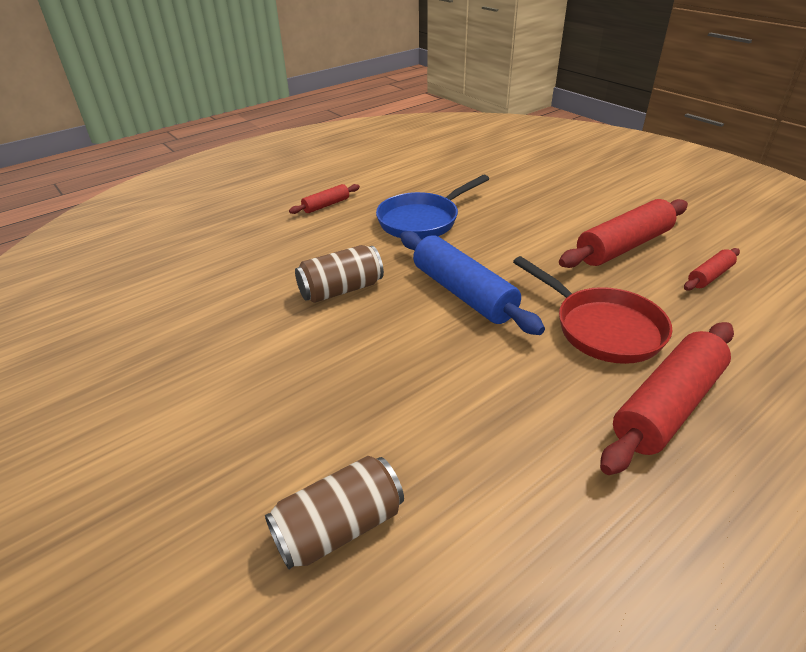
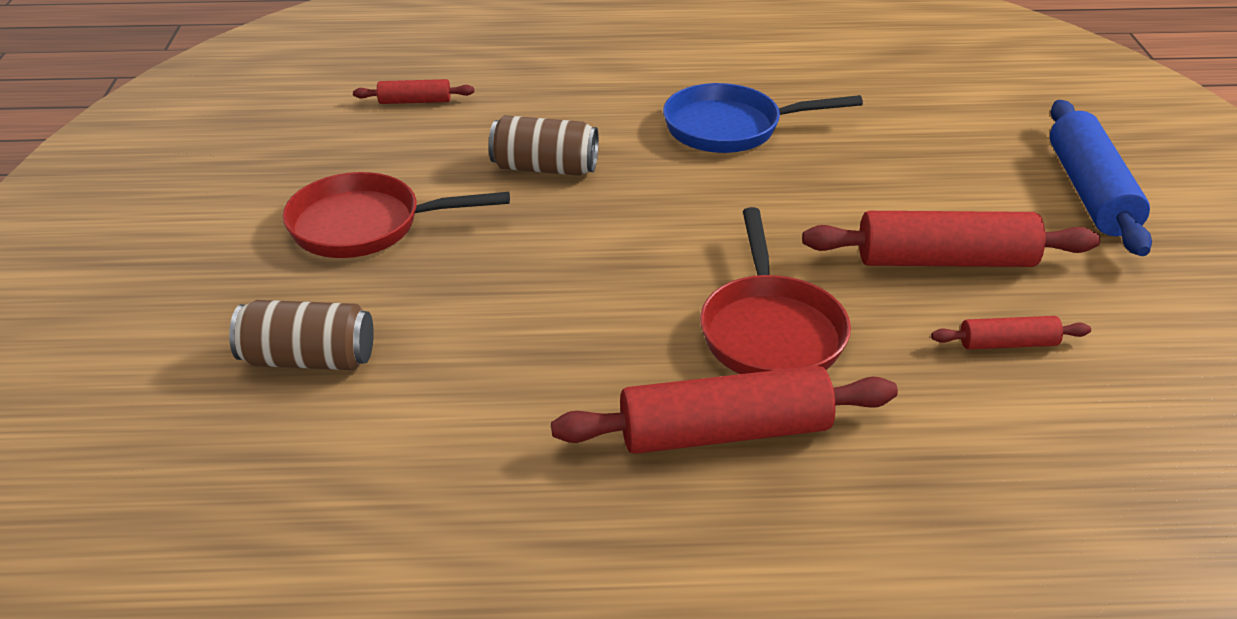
camera: 35 degrees right, 0 degrees up
(257, 390) = (365, 225): none -> red pan
(326, 205) = (643, 67): red rolling pin -> red rolling pin (415, 101)
(463, 293) = (666, 226): blue rolling pin -> blue rolling pin (1090, 192)

